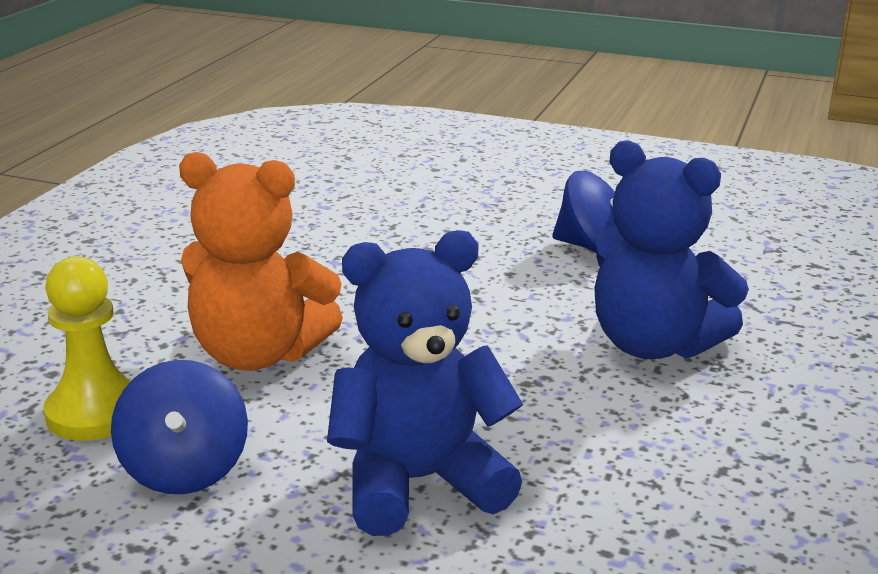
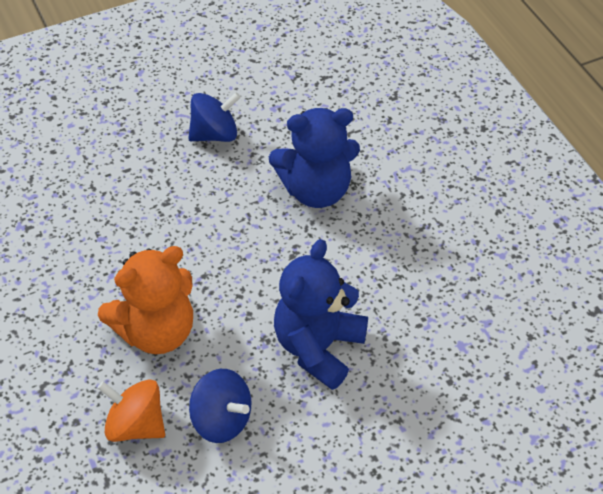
camera: 45 degrees left, 25 degrees up
(95, 413) = (136, 425): yellow pawn -> orange spinning top

